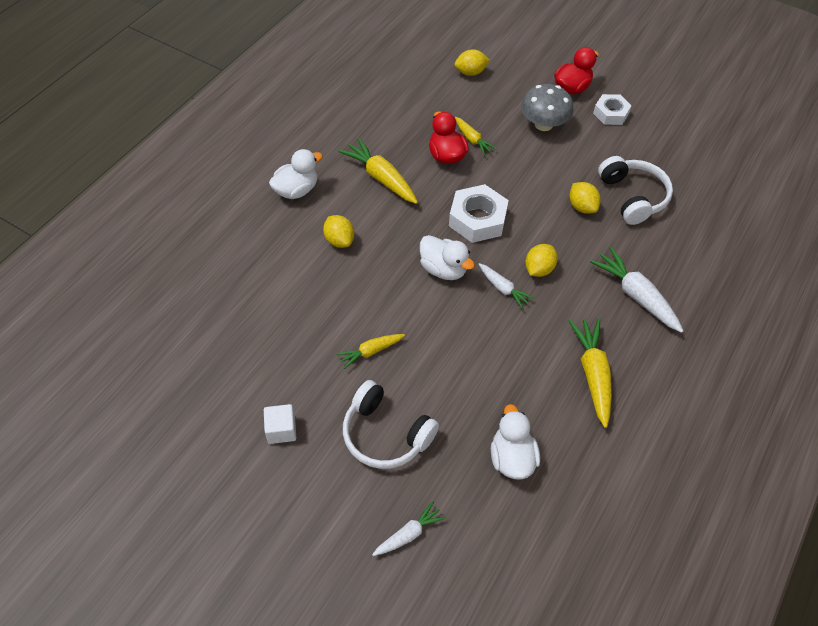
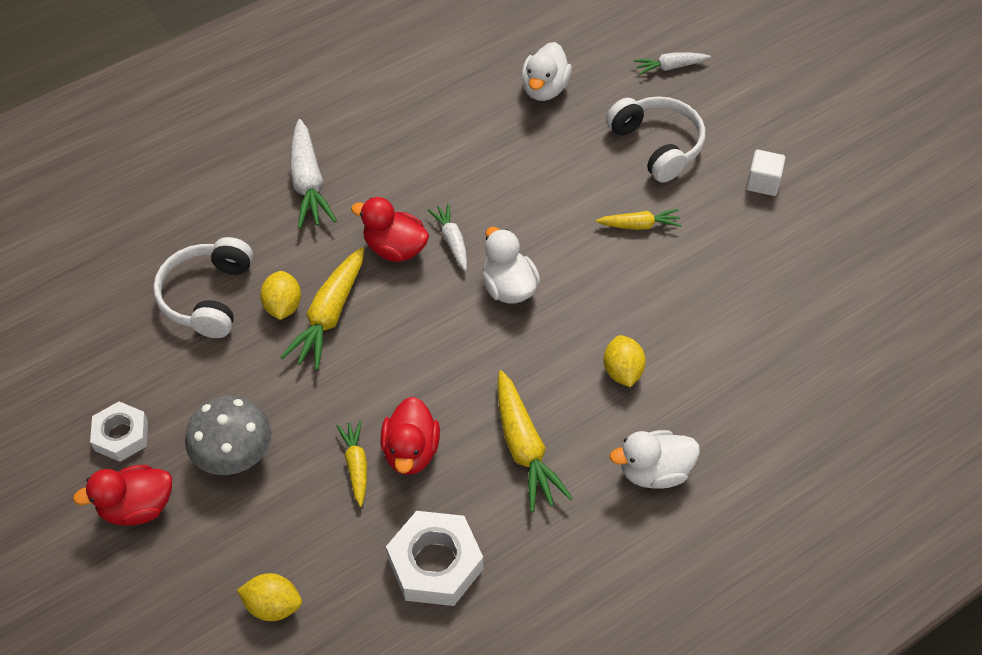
camera: 155 degrees left, 0 degrees up
(477, 219) = (427, 337): white nut -> white nut (435, 564)
(539, 269) = (395, 248): yellow lemon -> red duck
(592, 374) = (416, 128): yellow carrot -> yellow carrot (329, 316)

